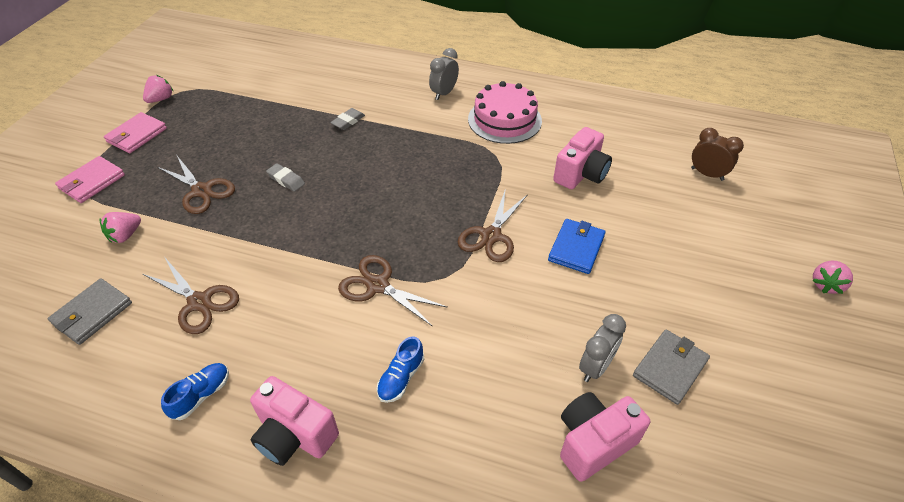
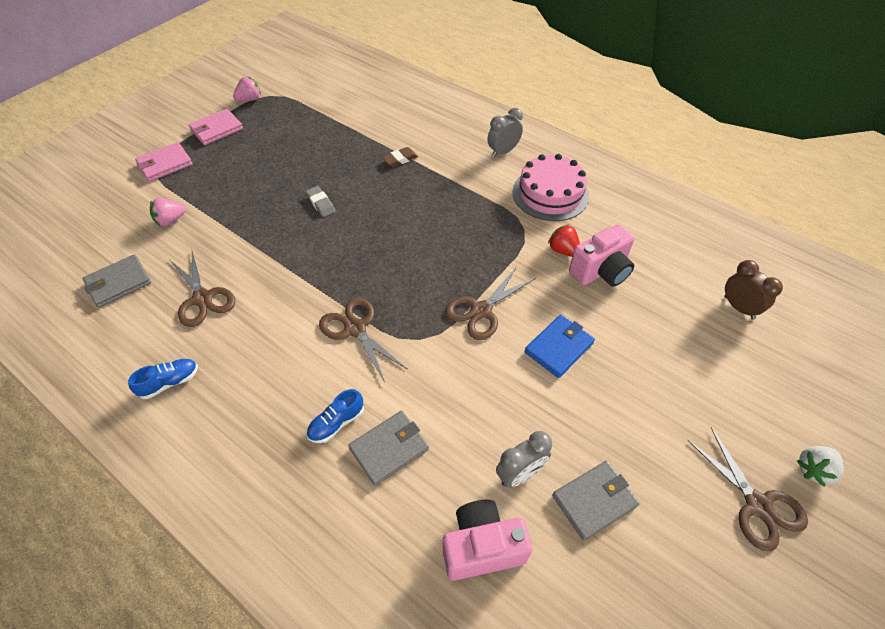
camera: 20 degrees right, 5 degrees up
(201, 191) = (246, 195): brown scissors -> brown scissors (757, 505)
(294, 435) = (226, 444): pink camera -> none
(348, 121) = (400, 159): grey eraser -> brown eraser
(464, 385) = (389, 449): none -> grey wallet
(539, 165) = (563, 250): none -> red strawberry
(825, 284) = (813, 469): pink strawberry -> white strawberry

